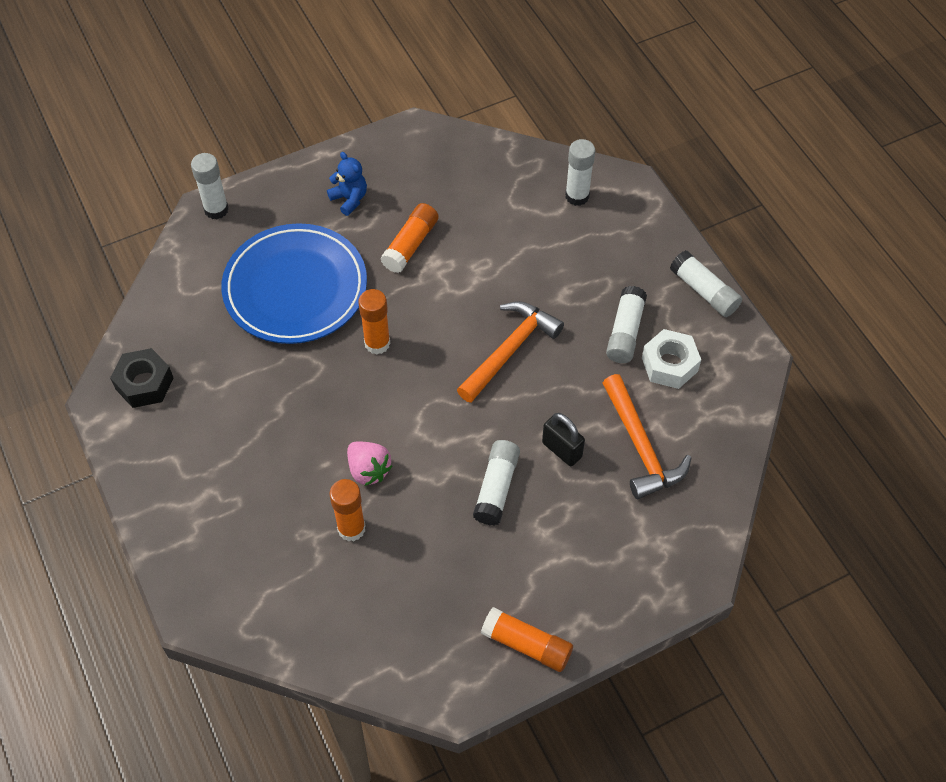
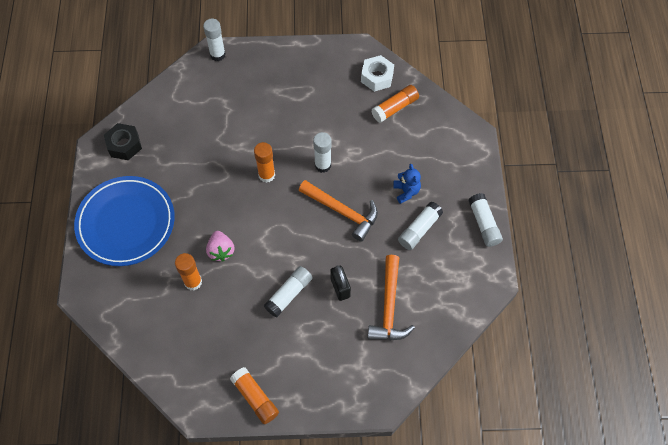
camera: 25 degrees right, 5 degrees up
(295, 288) = (237, 121): blue plate -> blue plate (126, 223)
(349, 199) = (297, 78): blue teddy bear -> blue teddy bear (406, 191)
(410, 244) = (318, 121): orange glue stick -> orange glue stick (395, 108)
(510, 350) = (342, 211): orange hammer -> orange hammer turned 60 degrees clockwise
(577, 196) = (437, 129): white glue stick -> white glue stick (323, 165)
(669, 364) = (435, 262): white nut -> white nut (377, 77)

